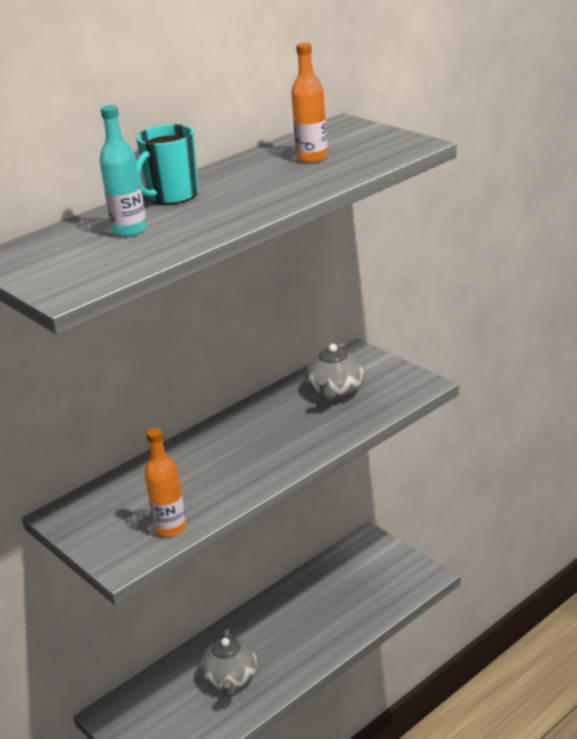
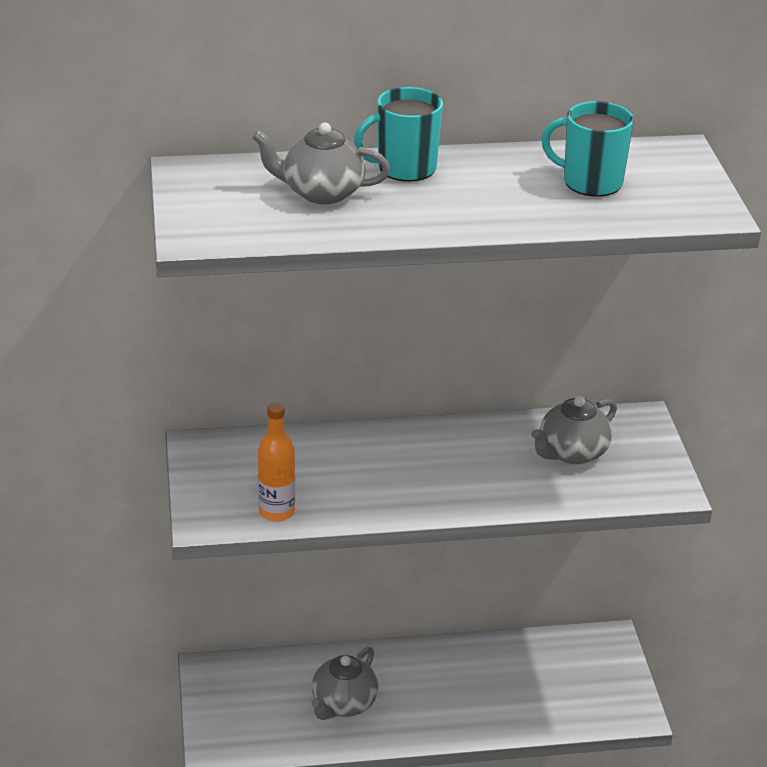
camera: 30 degrees right, 5 degrees up
(129, 230) = (321, 193): turquoise bottle -> grey teapot
(312, 158) = (590, 182): orange bottle -> turquoise mug

